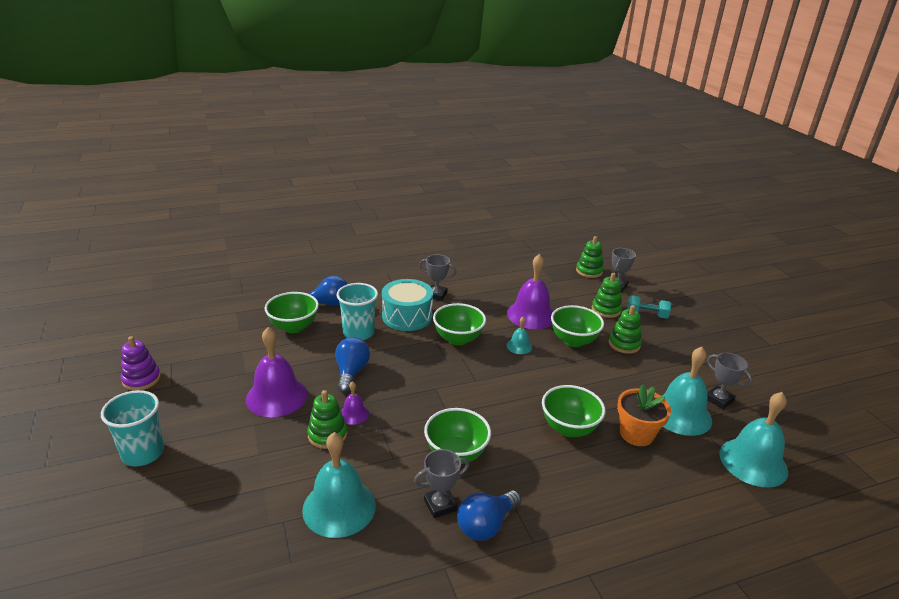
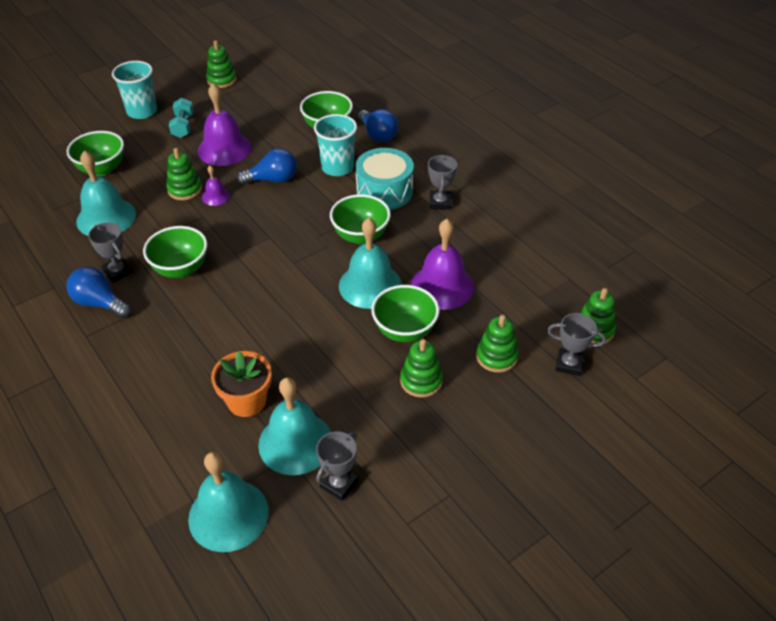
camera: 75 degrees right, 15 degrees up
(141, 379) = (222, 80): purple stacking toy -> green stacking toy
(519, 346) = (370, 285): turquoise bell -> turquoise bell, size x2.06
(569, 428) = (239, 343): green bowl -> green bowl (102, 169)
(646, 315) = (509, 402): turquoise dumbbell -> turquoise dumbbell (183, 126)

